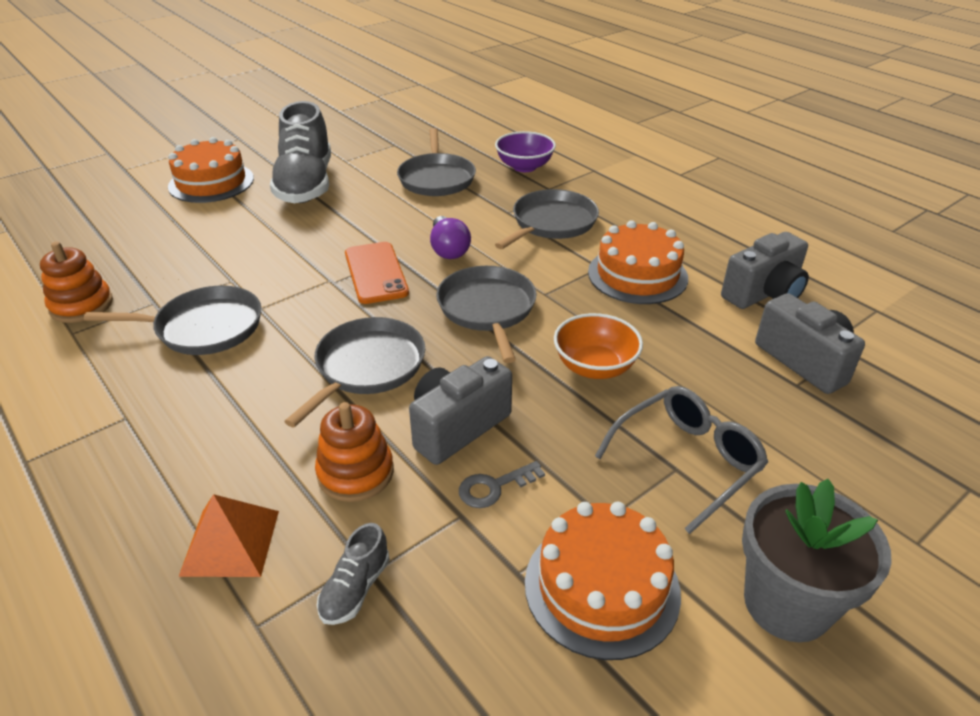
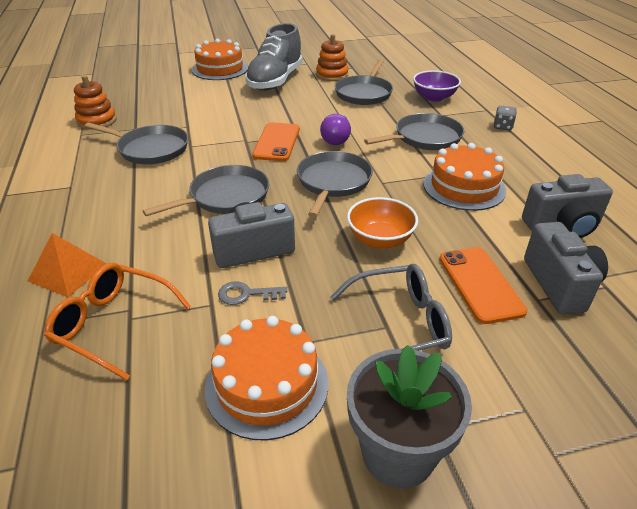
camera: 25 degrees right, 0 degrees up
(355, 472) = (168, 257): orange stacking toy -> orange stacking toy (332, 75)
(355, 588) = (113, 324): grey shoe -> orange glasses
(626, 188) = (502, 127): none -> grey dice
(733, 386) = (480, 284): none -> orange phone

